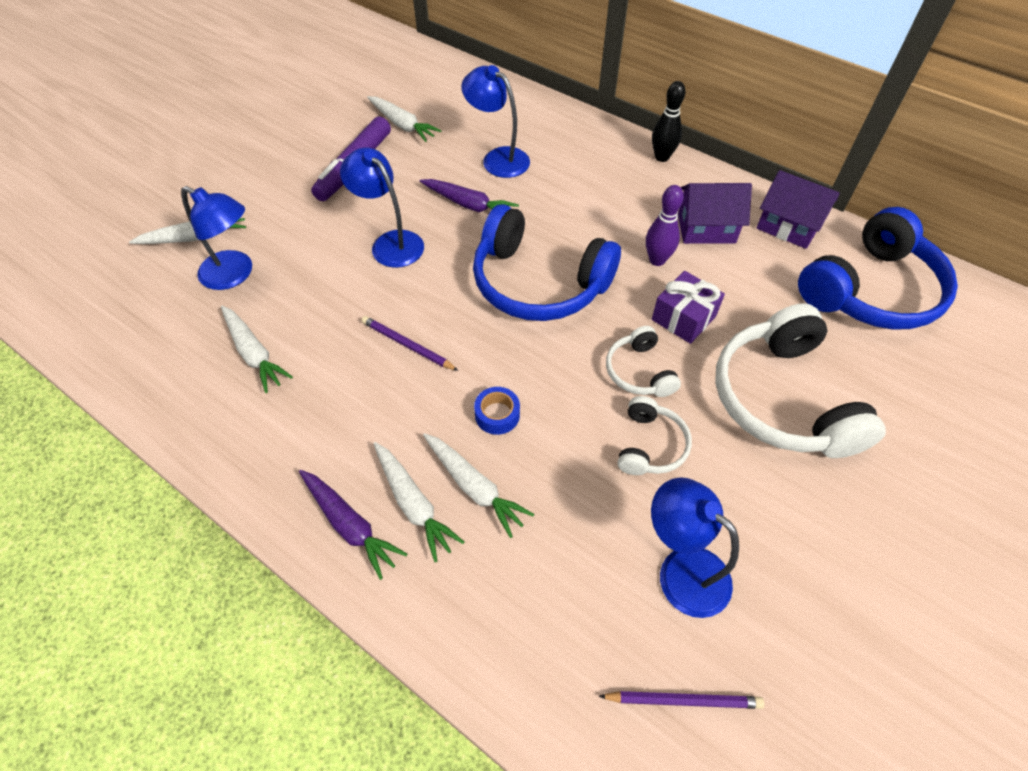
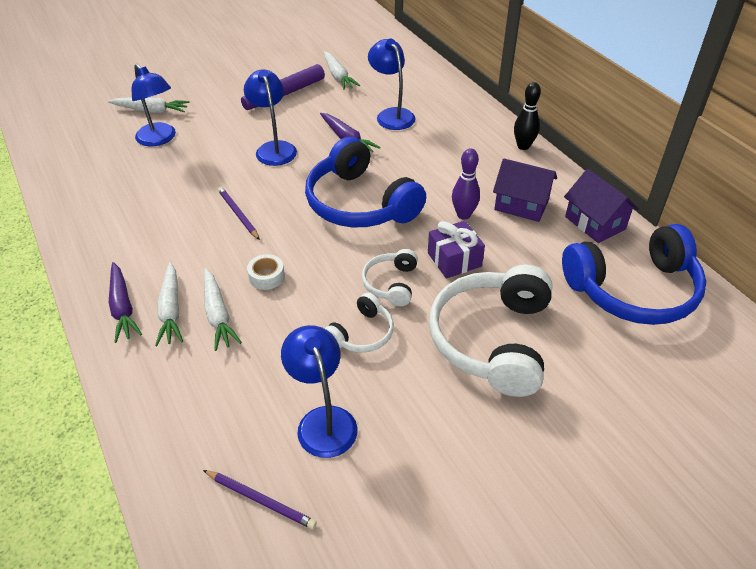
camera: 25 degrees right, 10 degrees down
(254, 353) = (138, 189): white carrot -> none
(497, 415) = (266, 276): blue tape -> white tape

